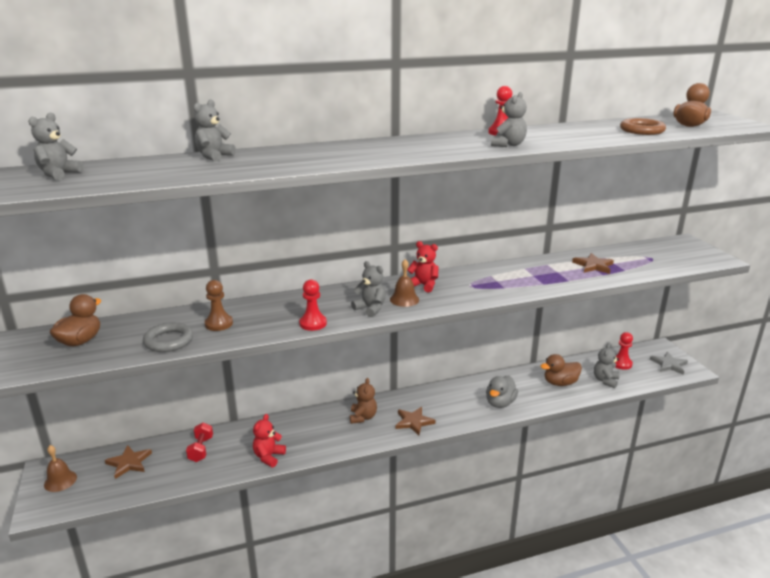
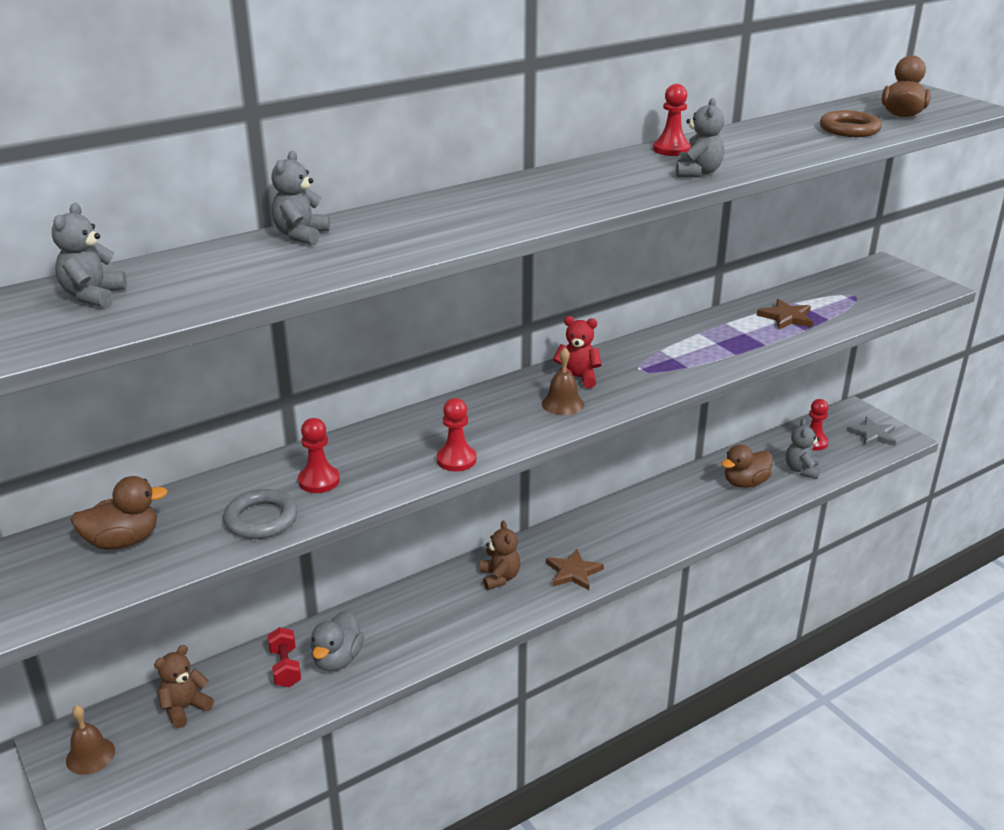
camera: 15 degrees left, 5 degrees up
(80, 341) = (123, 541): brown duck -> brown duck turned 60 degrees clockwise
(129, 463) = (185, 708): brown star -> brown teddy bear
(219, 324) = (319, 481): brown pawn -> red pawn
(269, 457) = (392, 659): red teddy bear -> none
(370, 308) = (524, 425): grey teddy bear -> none
(500, 403) = (678, 525): grey duck -> grey duck (337, 659)

